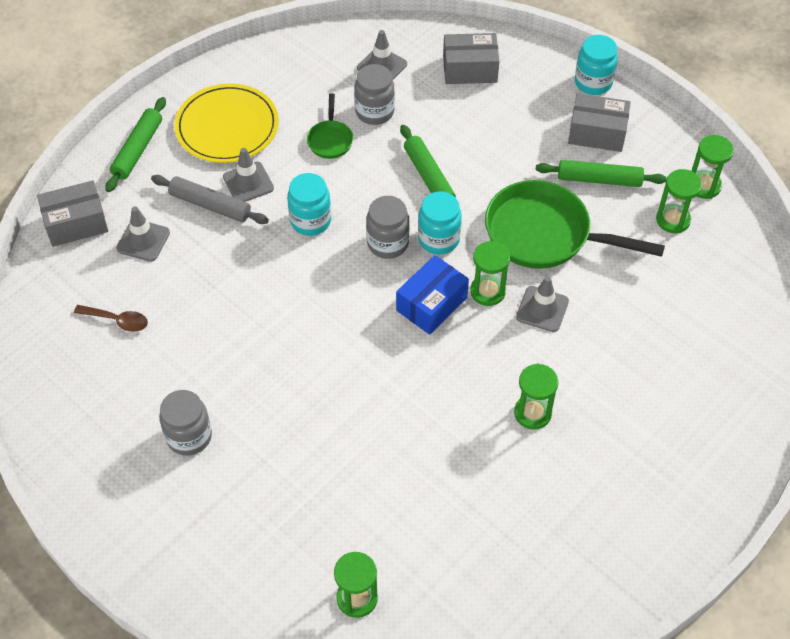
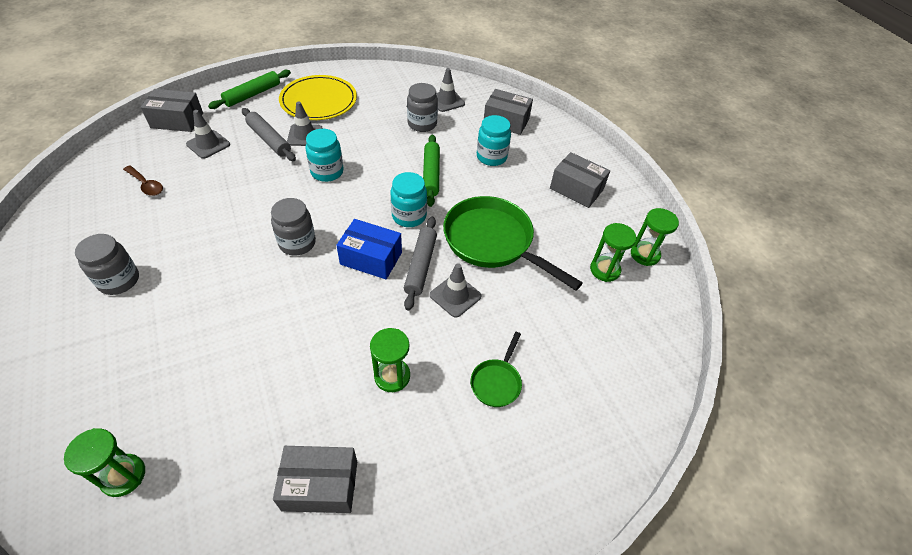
camera: 20 degrees right, 5 degrees down
(330, 140) = (379, 130): green pan -> green pan (496, 382)
(388, 243) = (370, 205): grey jar -> grey jar (297, 243)
(431, 304) = (371, 258): blue box -> blue box turned 45 degrees clockwise
(487, 291) = (420, 266): green hourglass -> grey rolling pin
(533, 530) = (320, 485): none -> grey box
(593, 82) = (592, 157): turquoise jar -> turquoise jar (491, 157)
(599, 179) = (559, 220): green rolling pin -> none

